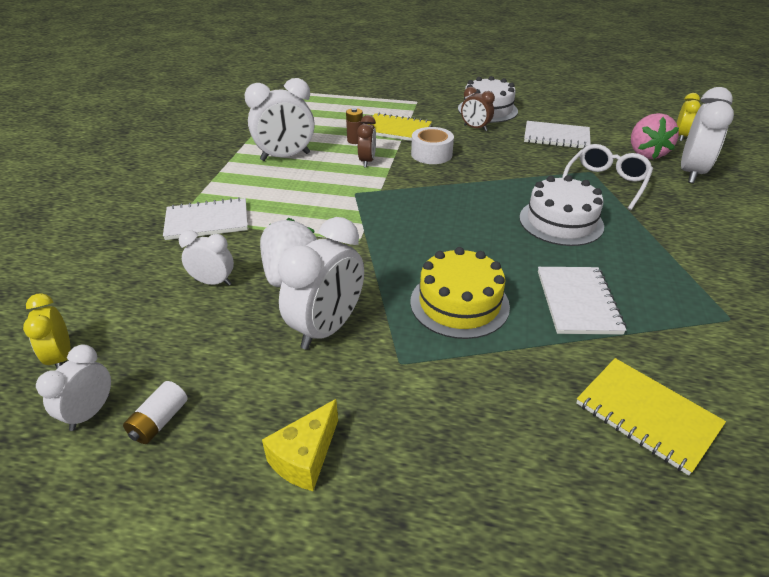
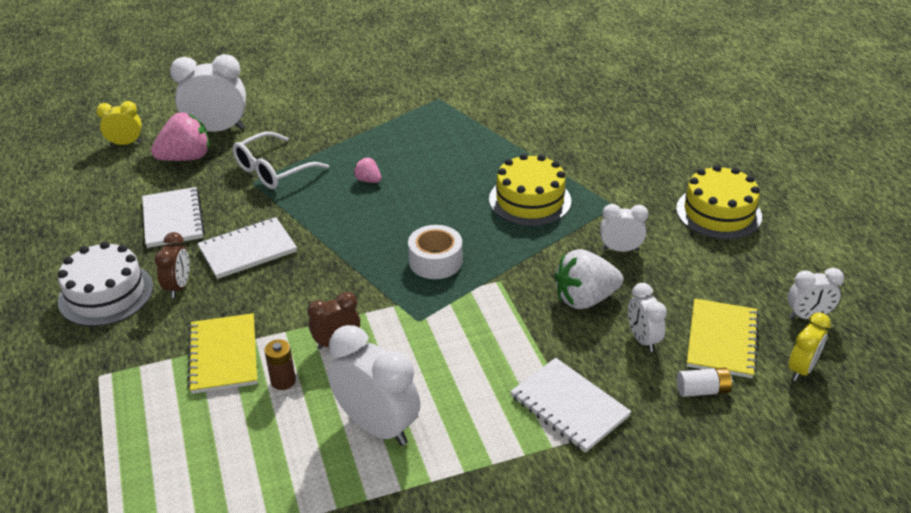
camera: 120 degrees left, 0 degrees up
(159, 421) = (772, 281): white battery -> white battery (702, 390)
(305, 457) = (718, 212): yellow cheese -> yellow cake
(327, 328) = (620, 249): white clock -> white clock, size x0.57
(431, 154) = (281, 298): white tape -> white tape (435, 261)
(561, 221) = (368, 180): white cake -> pink strawberry
(577, 302) = (476, 153): white notebook -> white notebook (248, 250)
(605, 183) = (274, 170): white glasses -> white glasses turned 45 degrees counterclockwise
(647, 415) = (556, 116): yellow notebook -> yellow notebook (721, 340)

